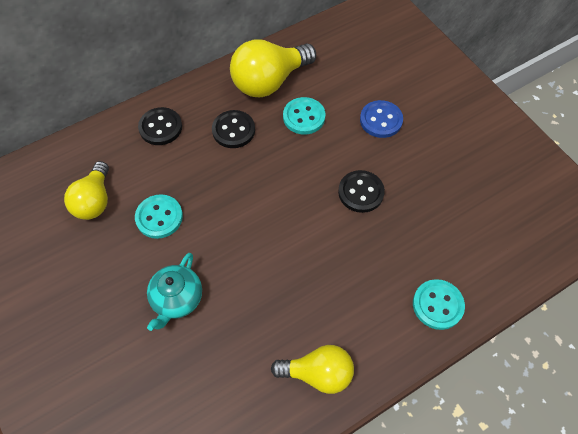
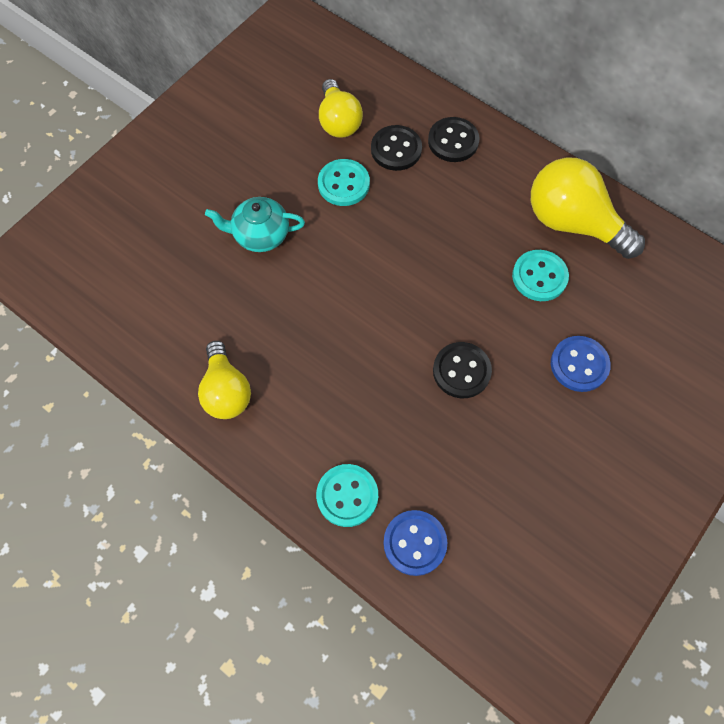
camera: 70 degrees right, 5 degrees up
(94, 201) = (338, 121): yellow light bulb -> yellow light bulb turned 90 degrees counterclockwise
(233, 130) = (484, 211): black button -> black button (396, 149)
(485, 270) = (415, 543): none -> blue button

